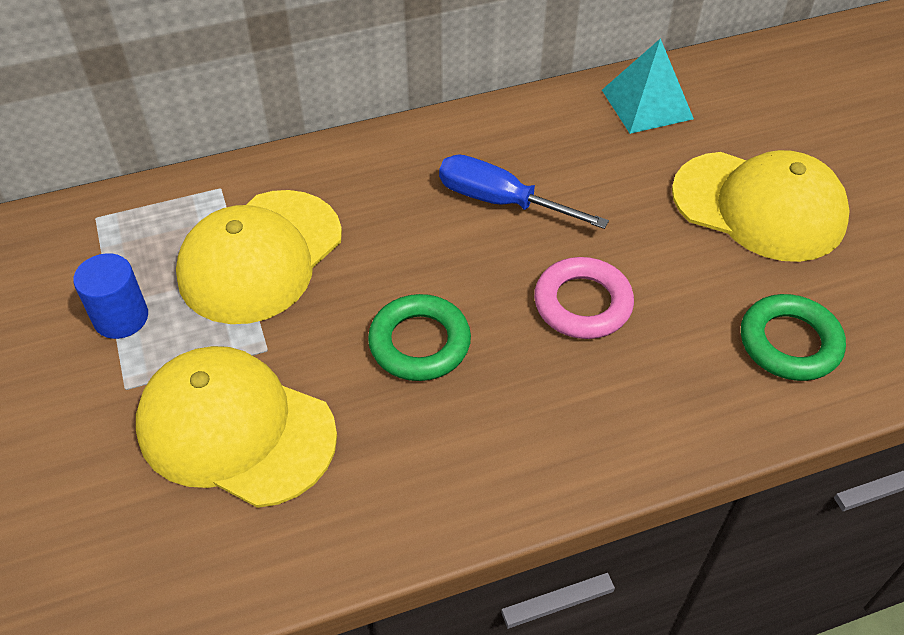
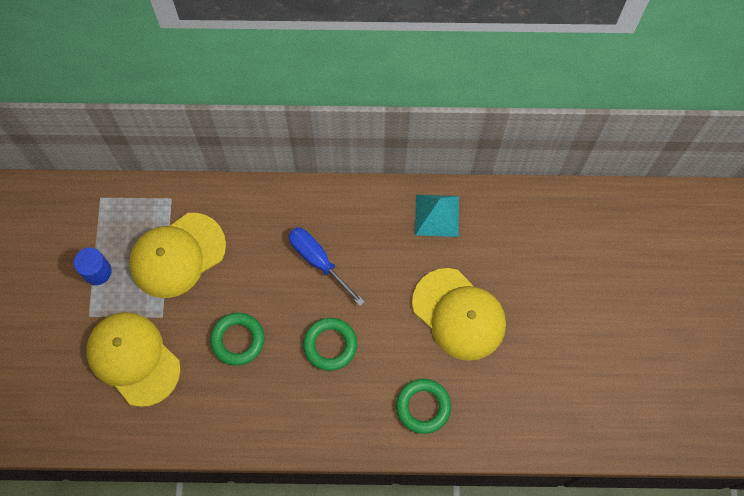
camera: 20 degrees right, 20 degrees up
(582, 303) = (330, 345): pink ring -> green ring

